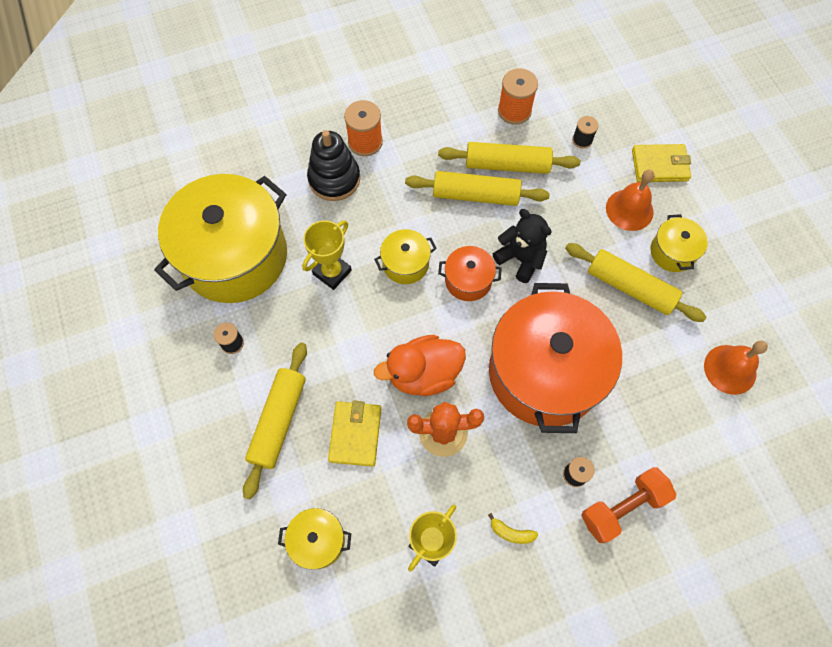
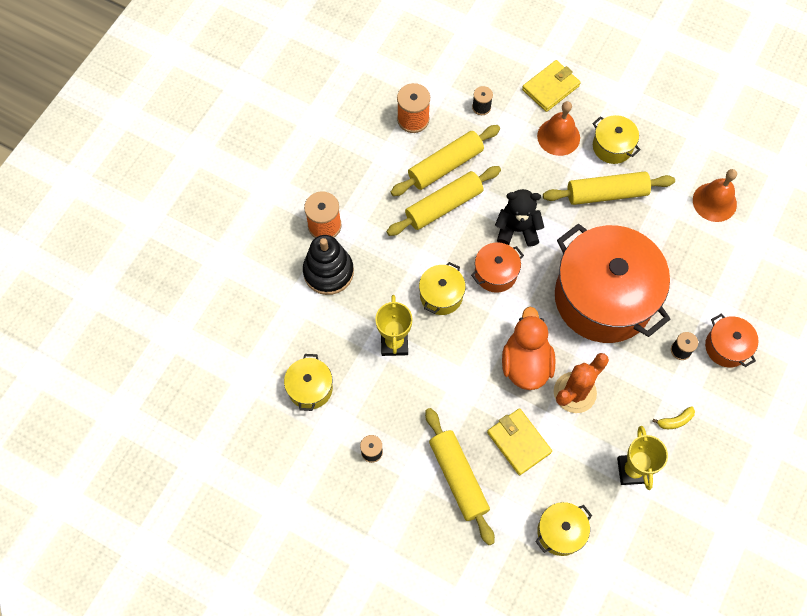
camera: 40 degrees left, 0 degrees up
(235, 256) = (310, 388): yellow pot -> yellow pot, size x0.44
(423, 374) = (526, 363): orange duck -> orange duck turned 150 degrees clockwise
(622, 507) = (726, 347): orange dumbbell -> orange pot

